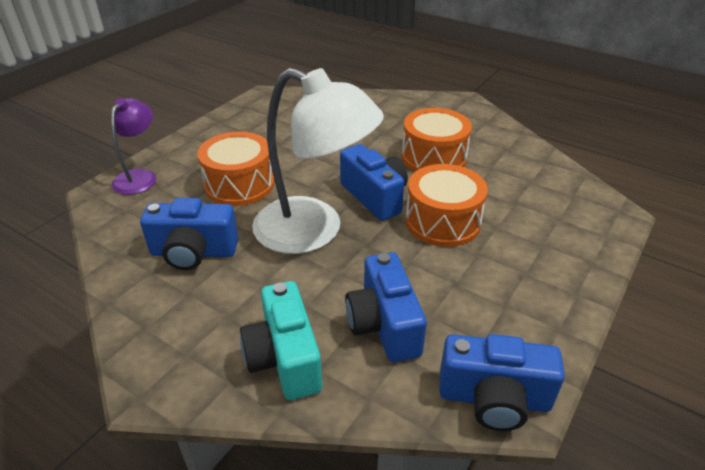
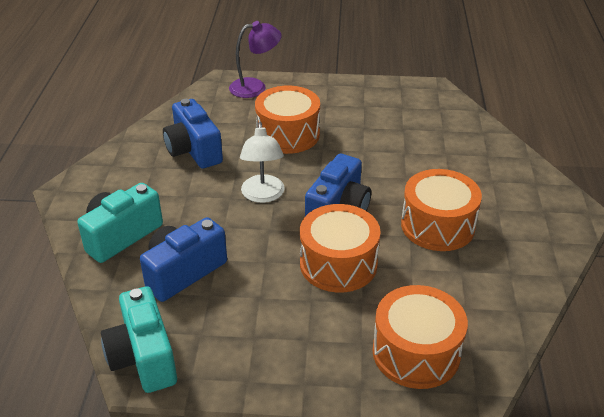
camera: 60 degrees right, 0 degrees up
(314, 231) = (263, 195): white lamp -> white lamp, size x0.54
(494, 398) = (143, 357): blue camera -> turquoise camera
(567, 221) = (416, 352): none -> orange drum

